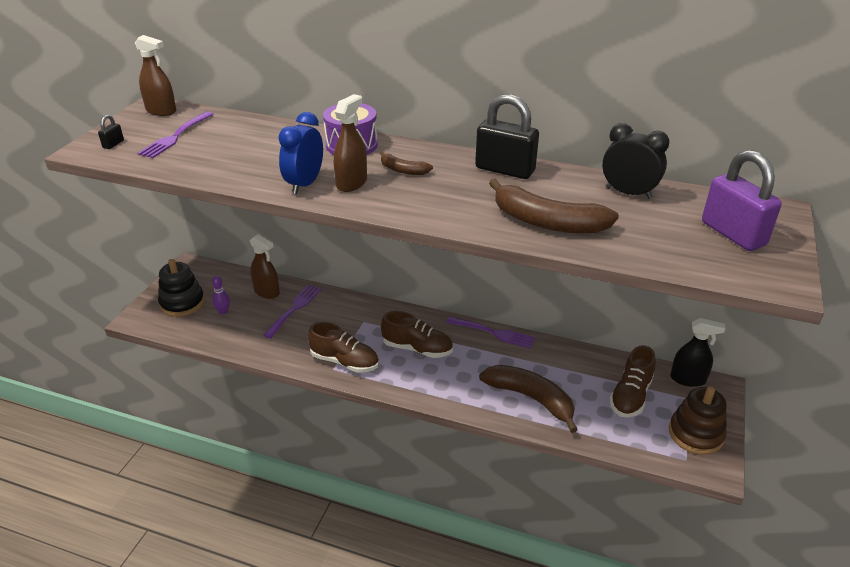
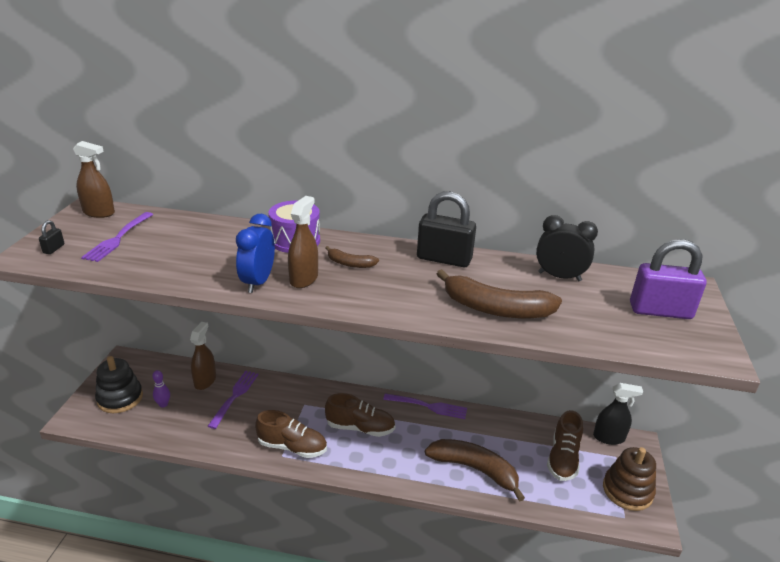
camera: 10 degrees left, 5 degrees down
(267, 292) = (205, 381): brown spray bottle -> brown spray bottle turned 105 degrees counterclockwise
(733, 234) = (660, 311): purple padlock -> purple padlock turned 45 degrees counterclockwise

